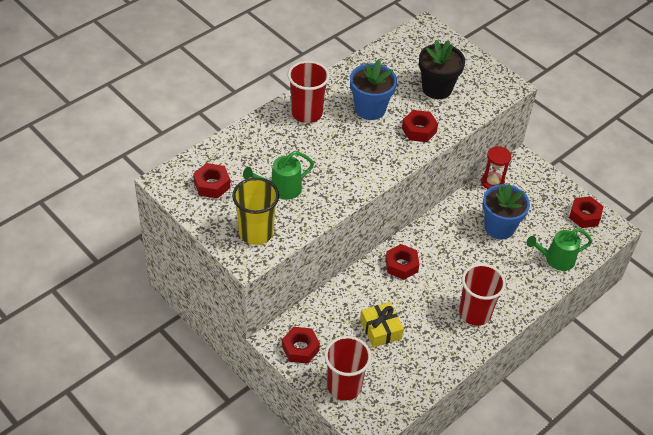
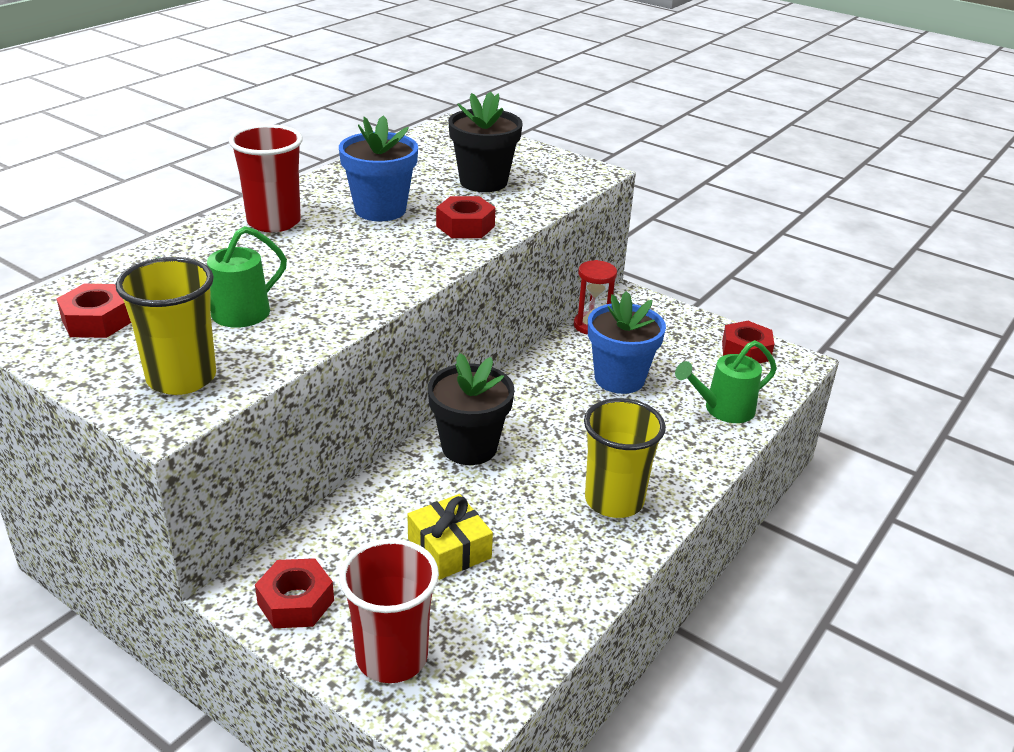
camera: 10 degrees left, 15 degrees down
(401, 265) = (469, 447): red nut -> black flower pot
(475, 313) = (614, 500): red cup -> yellow cup

